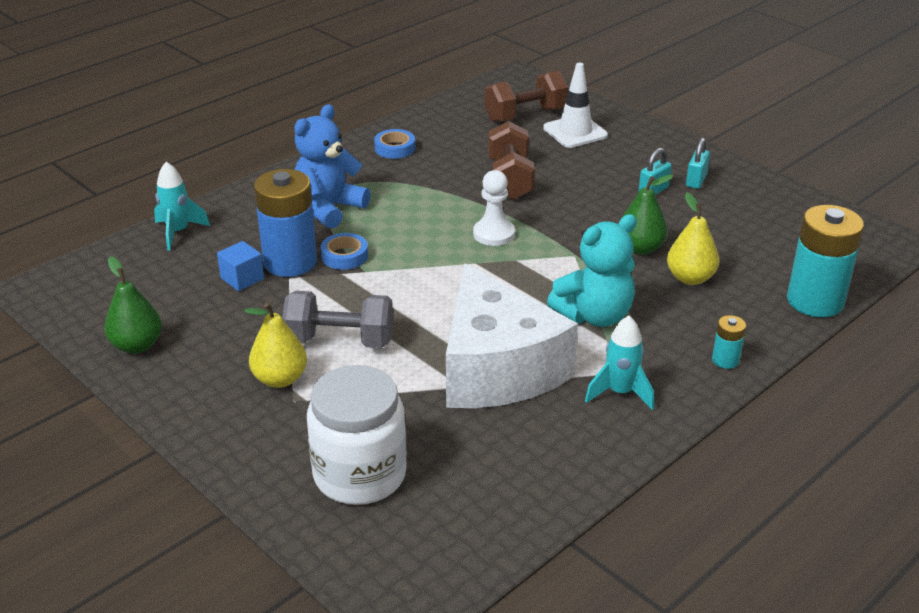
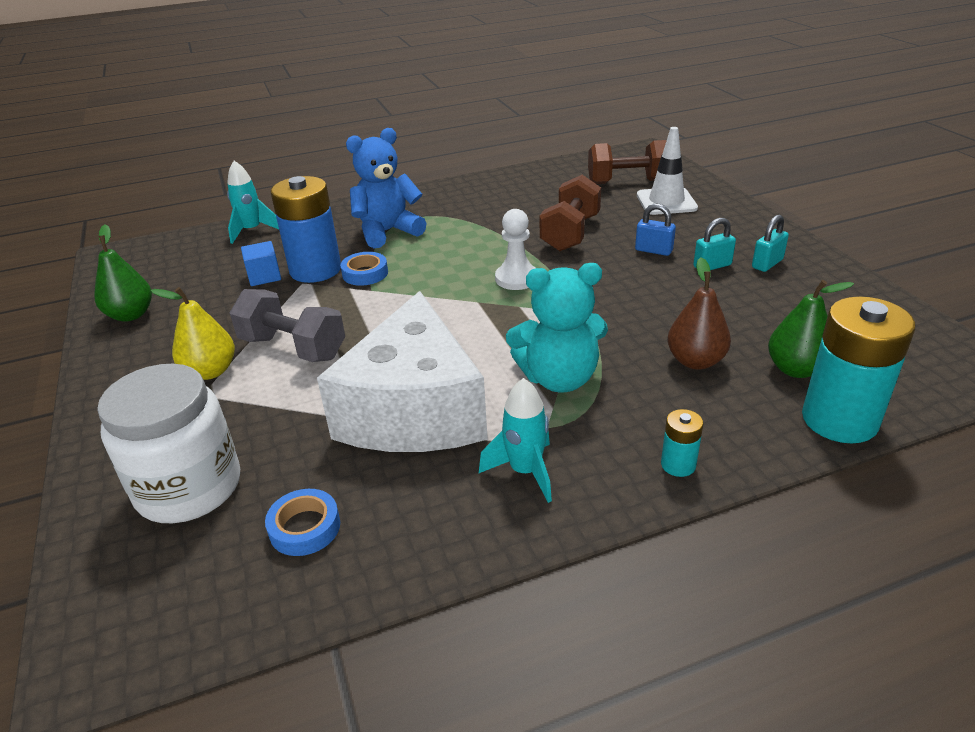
camera: 25 degrees right, 0 degrees up
(395, 148) = (486, 193): blue tape -> blue tape (305, 527)
(595, 184) = (653, 250): none -> blue padlock
(640, 248) = (658, 319): green pear -> green pear (795, 369)
(690, 278) = (695, 361): yellow pear -> brown pear

